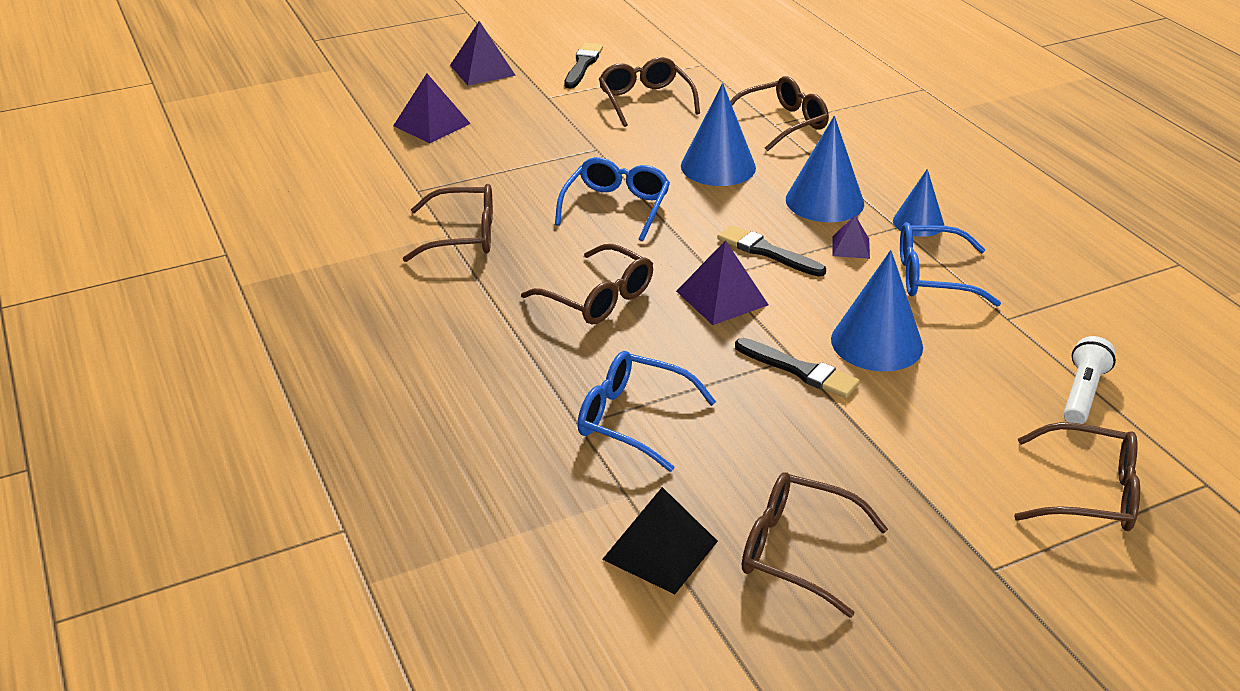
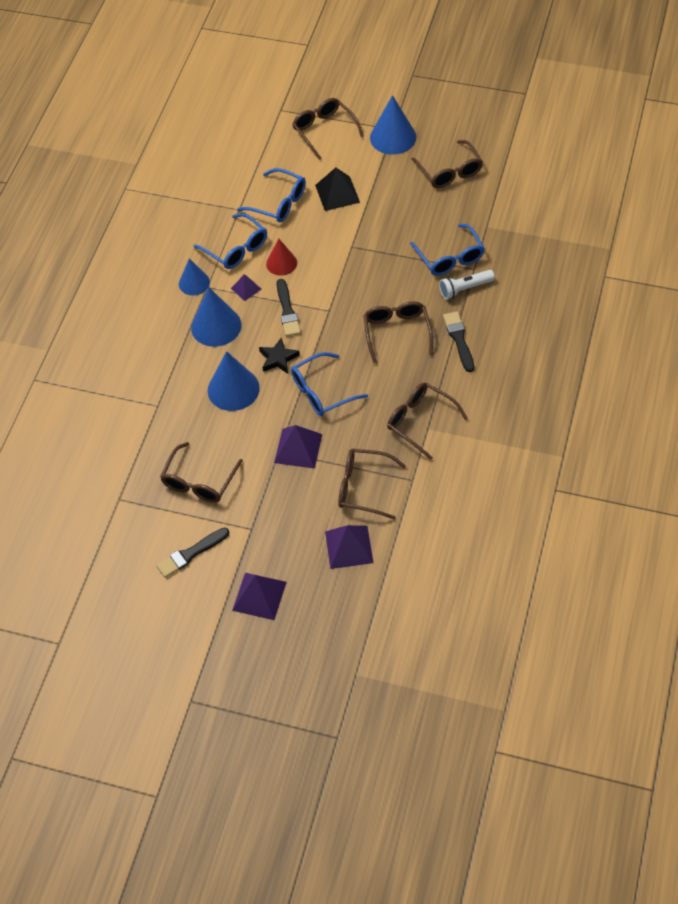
camera: 135 degrees left, 20 degrees up
(660, 550) = (496, 199): black pyramid -> black pyramid (337, 193)
(709, 209) = (278, 358): none -> black star
(721, 298) = (342, 296): purple pyramid -> purple pyramid (298, 448)
(782, 123) = (152, 403): brown glasses -> brown glasses (363, 487)
(800, 370) = (357, 238): black brush -> black brush (459, 339)
(852, 291) = (281, 263): none -> red cone
(876, 343) = (309, 232): blue cone -> blue cone (393, 137)
(973, 354) = (279, 203): none -> blue glasses
(1083, 393) = (265, 162): white flashlight -> white flashlight (464, 289)

